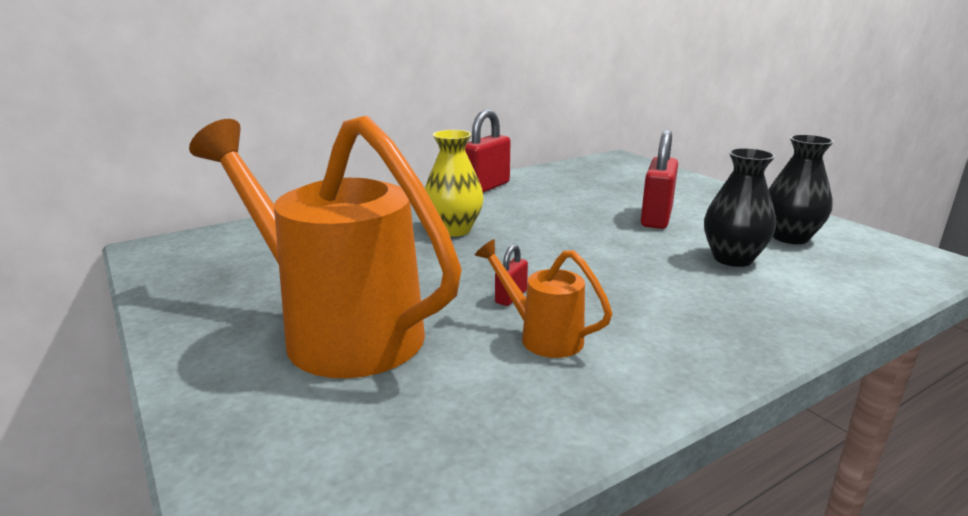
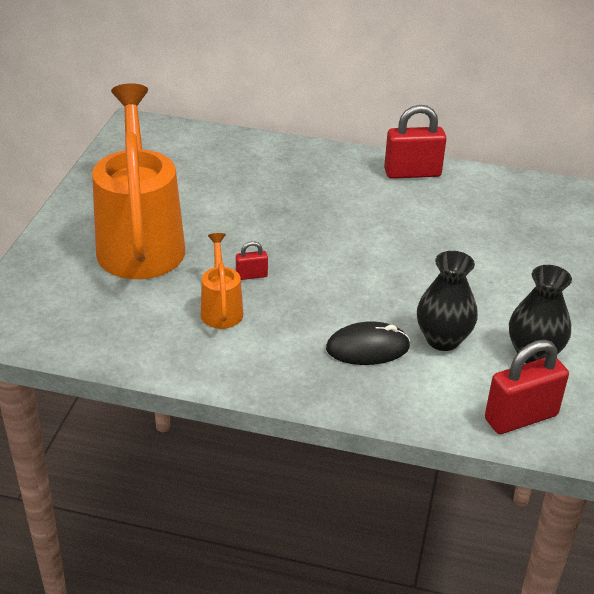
camera: 45 degrees right, 15 degrees up
(454, 230) = (313, 204): yellow vase -> none
(656, 218) = (474, 276): red padlock -> red padlock (521, 417)
(709, 292) = (367, 348): none -> black mouse

